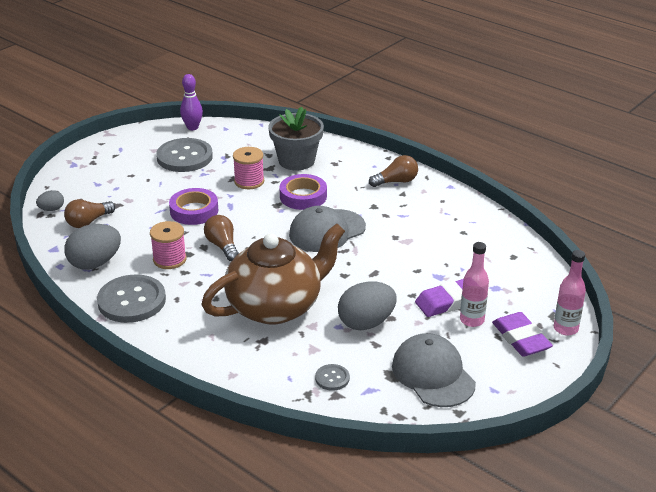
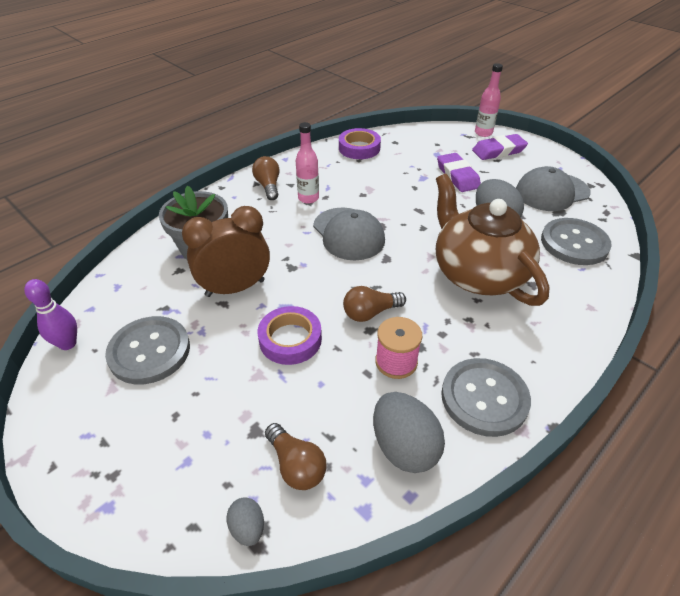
camera: 85 degrees left, 10 degrees up
(249, 181) = (235, 288): pink spool -> brown clock
(303, 196) = (279, 247): purple tape -> purple tape (359, 148)
(332, 378) = (574, 243): grey button -> grey button, size x2.14
(472, 320) = (480, 168): pink bottle -> pink bottle (308, 198)

